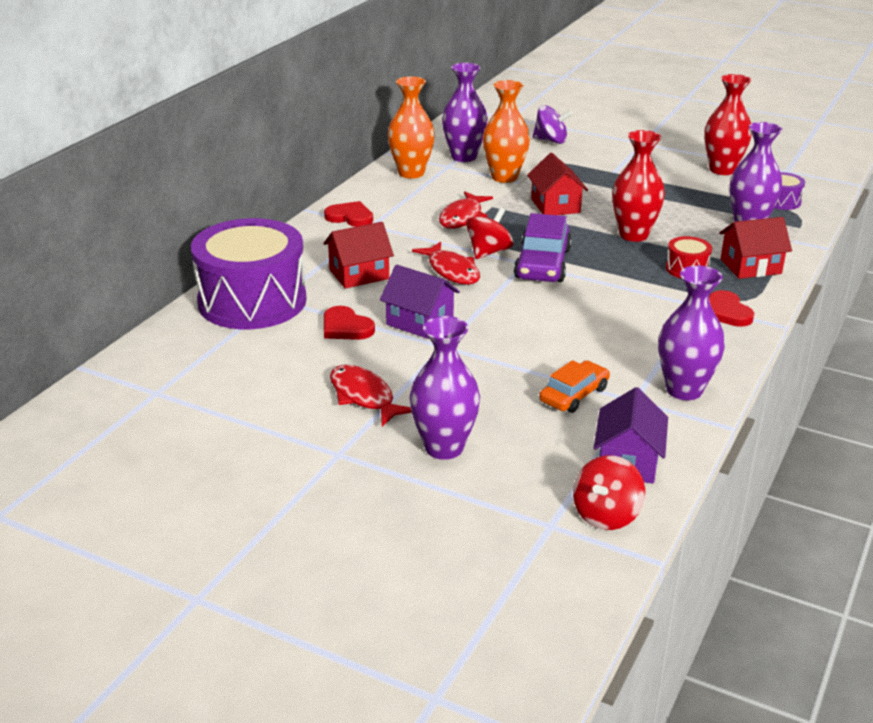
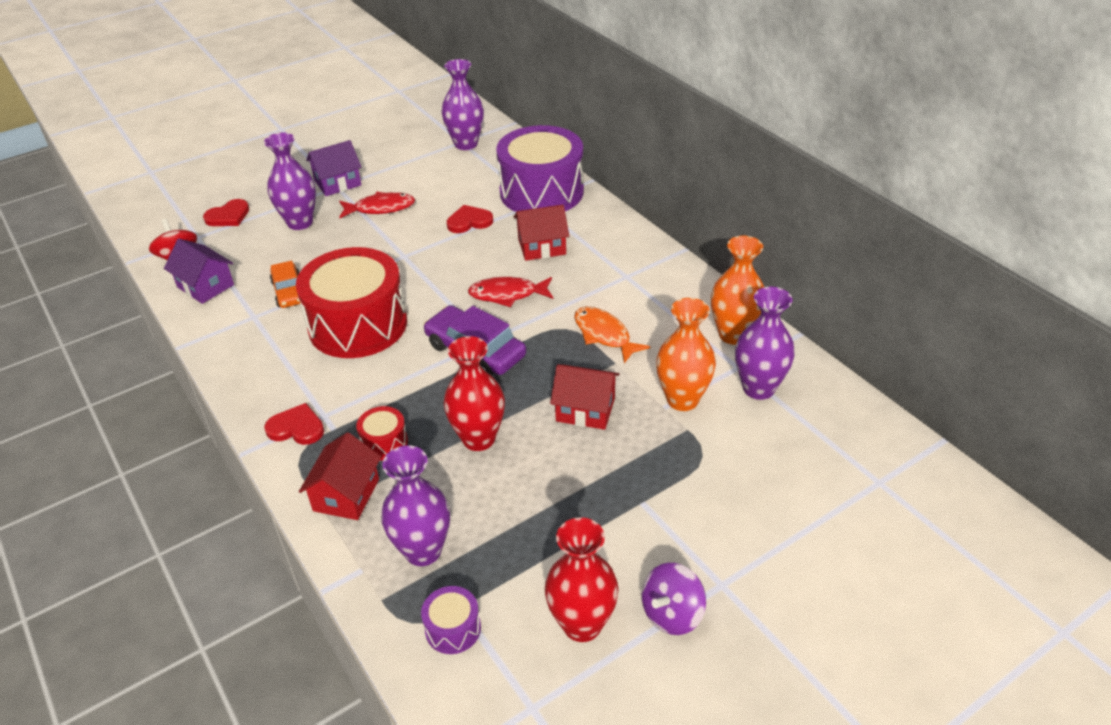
camera: 120 degrees right, 10 degrees up
(350, 217) = (652, 269): red heart -> red heart (228, 216)
(359, 274) = (542, 247): red house -> red house turned 75 degrees clockwise
(419, 322) = (445, 255): purple house -> purple house (337, 183)
(462, 217) = (604, 335): red fish -> orange fish
(488, 252) = (523, 326): red spinning top -> none
(551, 140) = (774, 487): purple spinning top -> purple spinning top (672, 614)
(575, 332) = (358, 325): none -> red drum
(684, 390) = (236, 346): purple vase -> purple vase (466, 144)

